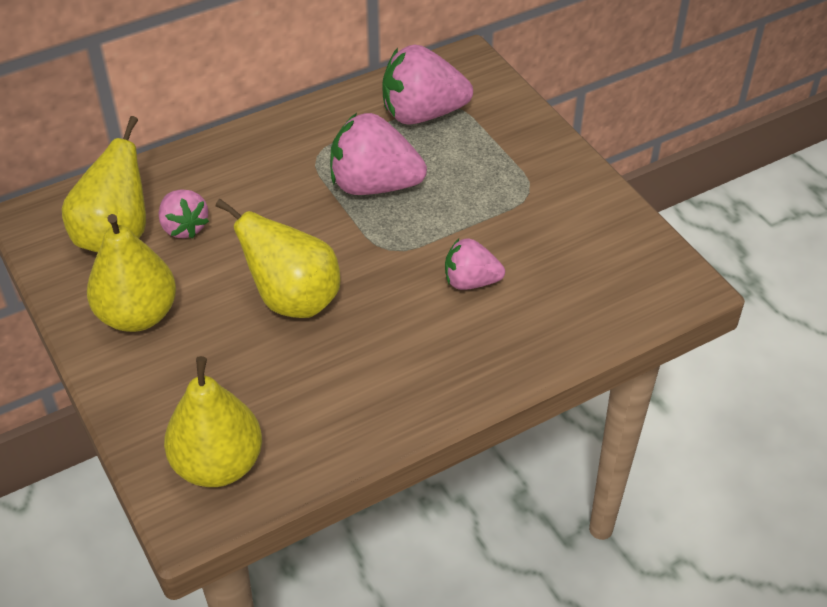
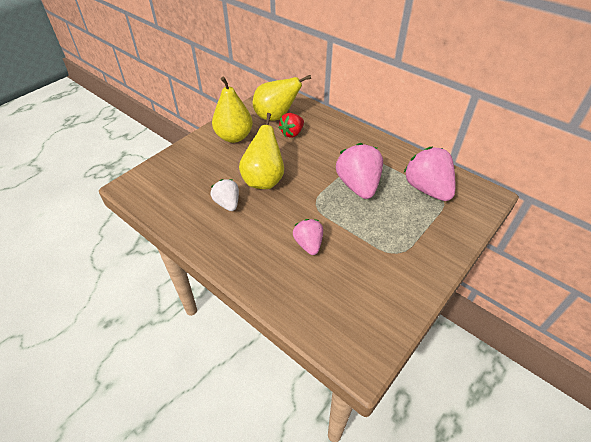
camera: 70 degrees right, 0 degrees up
(184, 227) = (292, 133): pink strawberry -> red strawberry
(218, 464) = (158, 186): yellow pear -> none
(327, 364) = (227, 203): none -> white strawberry

